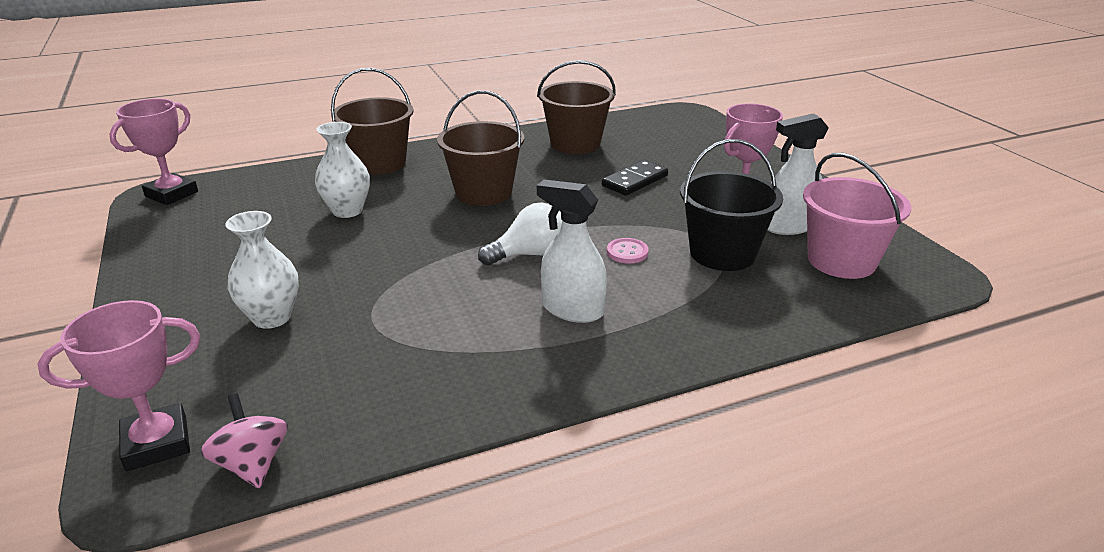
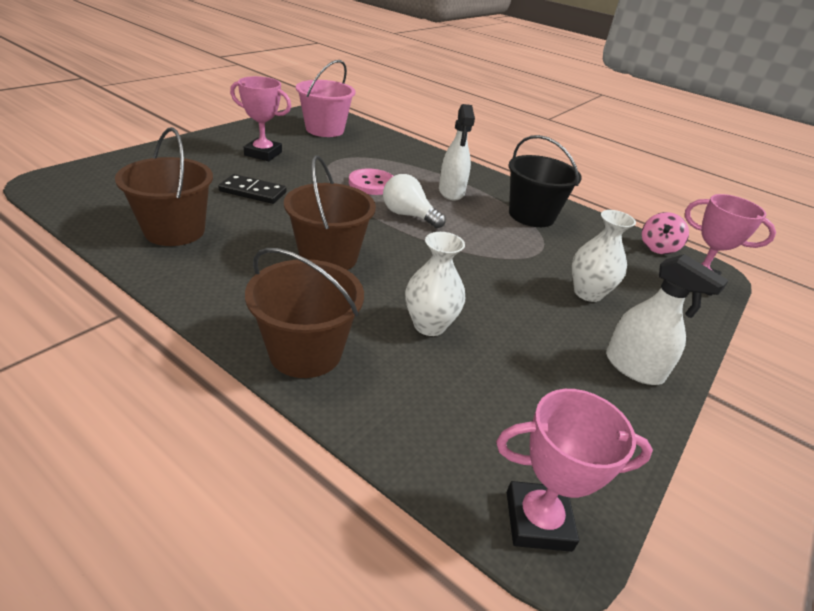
camera: 125 degrees left, 5 degrees up
(627, 252) = (372, 184): pink button -> pink button, size x1.63
(722, 254) = (346, 157): black bucket -> black bucket (531, 215)
(788, 226) = (293, 141): white spray bottle -> white spray bottle (634, 368)

